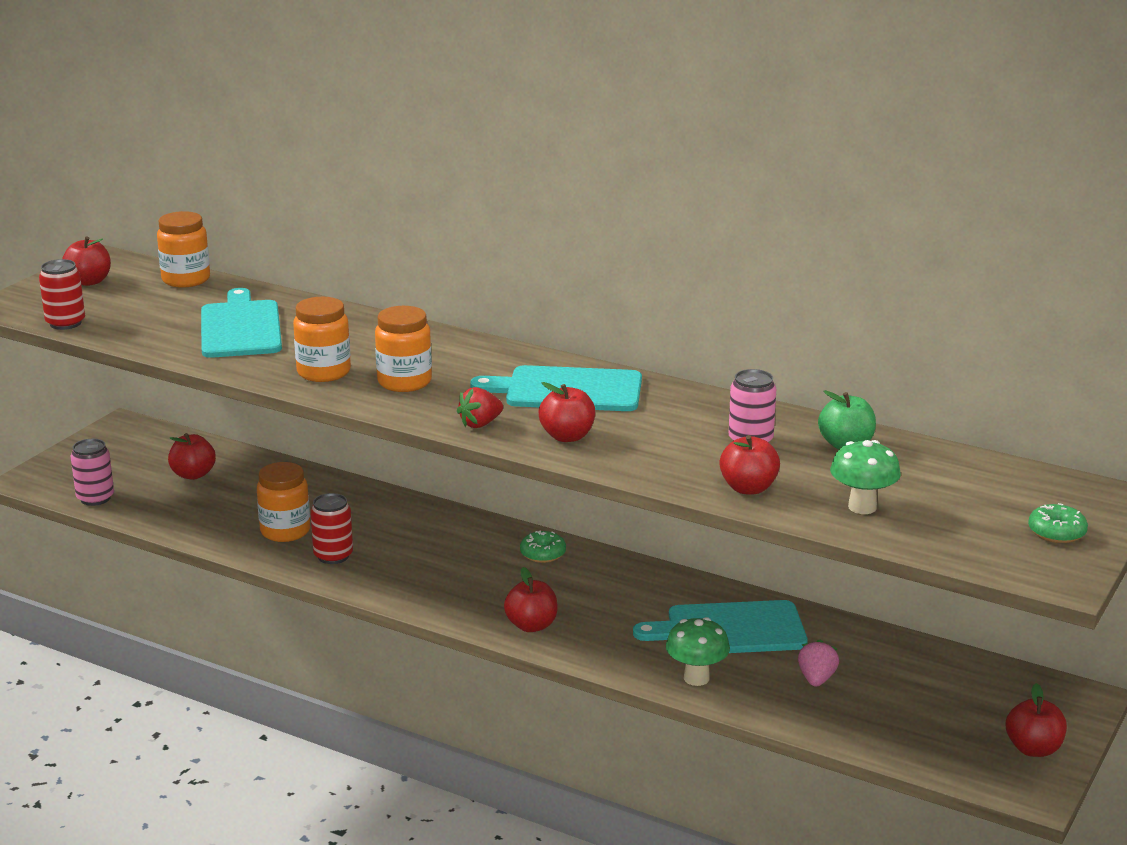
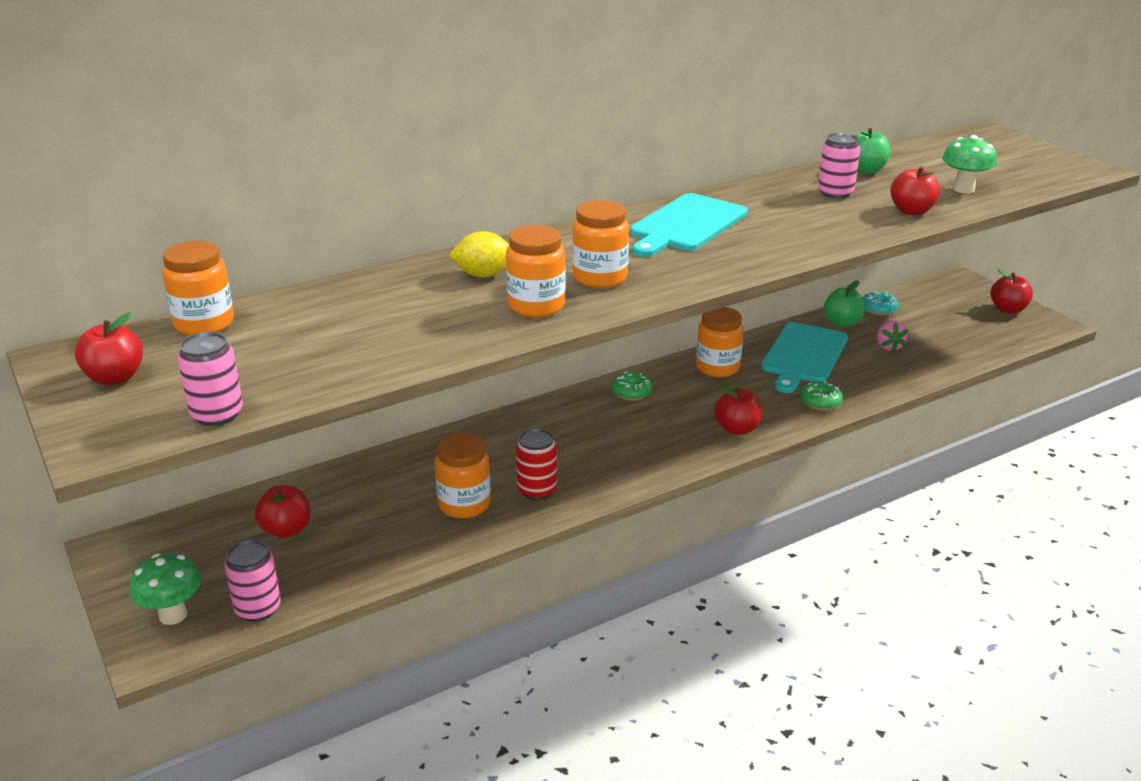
camera: 60 degrees left, 5 degrees up
(65, 323) = (217, 414): red can -> pink can
(240, 327) = (375, 322): turquoise cutting board -> none
(362, 339) = (483, 275): none -> yellow lemon
(480, 424) = (718, 268): red strawberry -> none
(567, 436) = (773, 244): red apple -> none
(644, 586) = (717, 367): none -> orange jar
(696, 678) = (859, 387): green mushroom -> green mushroom (173, 615)
(816, 679) = (888, 347): pink strawberry -> pink strawberry turned 135 degrees counterclockwise
(841, 637) = (842, 323): none -> green apple
(909, 654) = (878, 309): none -> turquoise donut
(1056, 532) = (1030, 155): green donut -> green donut (820, 402)

